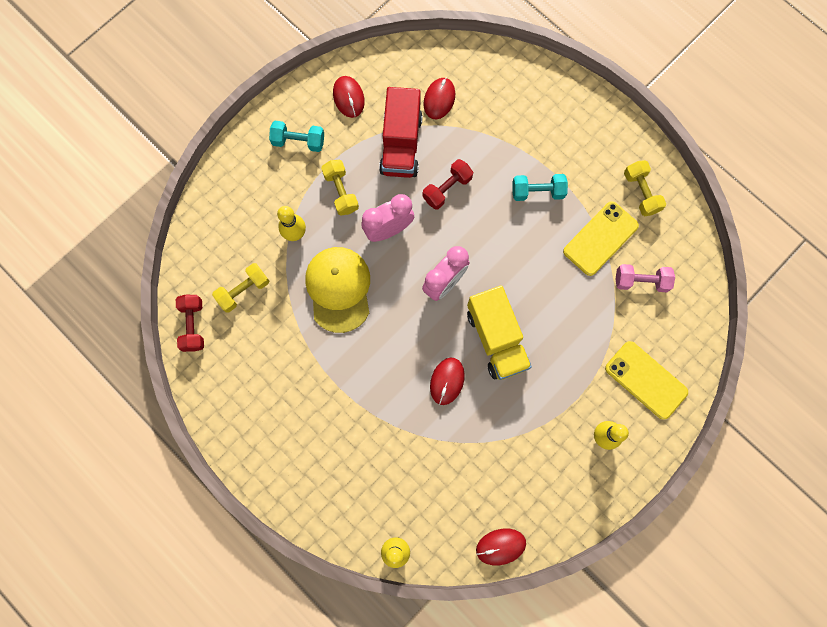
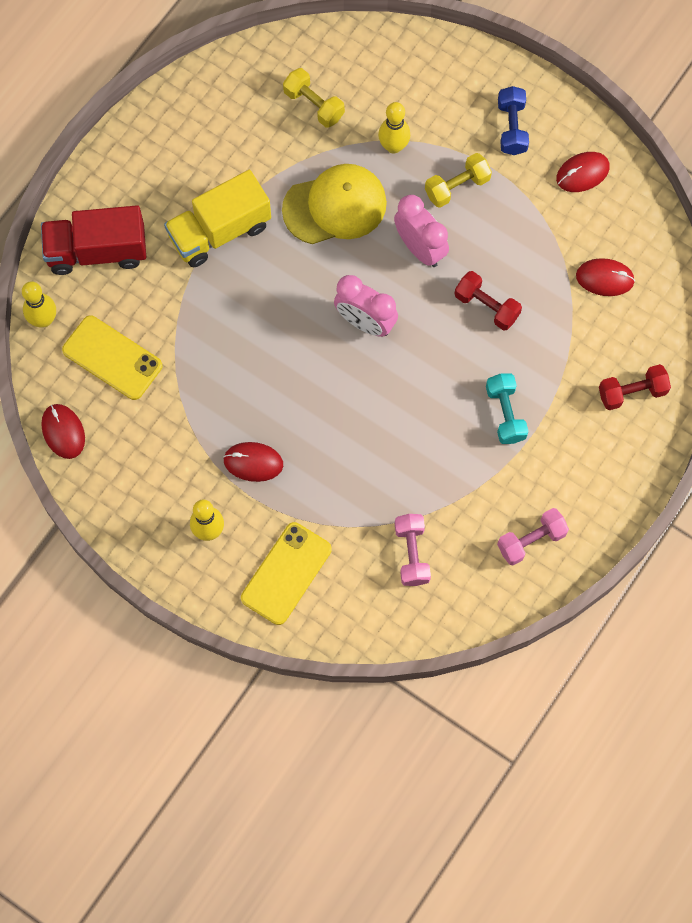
camera: 80 degrees right, 5 degrees down
(193, 325) = (263, 61): red dumbbell -> red dumbbell (632, 392)
(298, 141) = (512, 128): turquoise dumbbell -> blue dumbbell
(401, 144) = (533, 244): red truck -> red truck (97, 251)
(447, 381) = (245, 344): red mouse -> red mouse (253, 462)
(496, 339) = (306, 392): yellow truck -> yellow truck (219, 231)
(600, 238) = (458, 498): yellow phone -> yellow phone (112, 358)
(641, 192) = (531, 540): yellow dumbbell -> pink dumbbell

